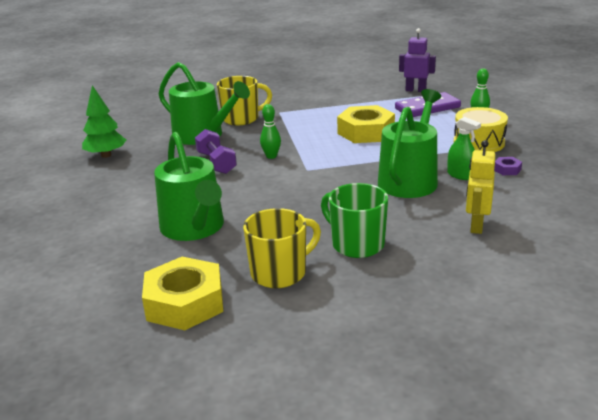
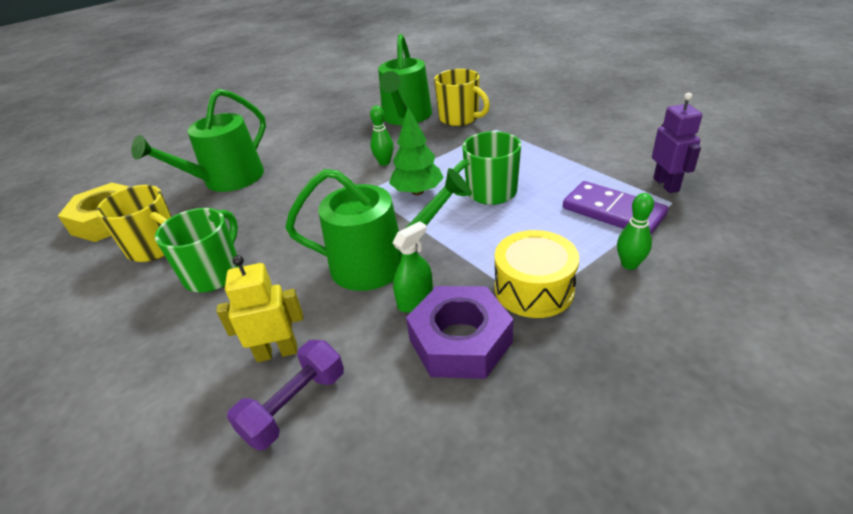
camera: 65 degrees right, 10 degrees up
(106, 155) = (340, 98): green tree -> green tree (417, 192)
(216, 163) = (353, 144): purple dumbbell -> purple dumbbell (295, 406)
(366, 132) = (489, 193): yellow nut -> green mug
(461, 175) = (415, 300): green spray bottle -> green spray bottle turned 150 degrees counterclockwise
(507, 169) = (460, 341): purple nut -> purple nut, size x2.39

